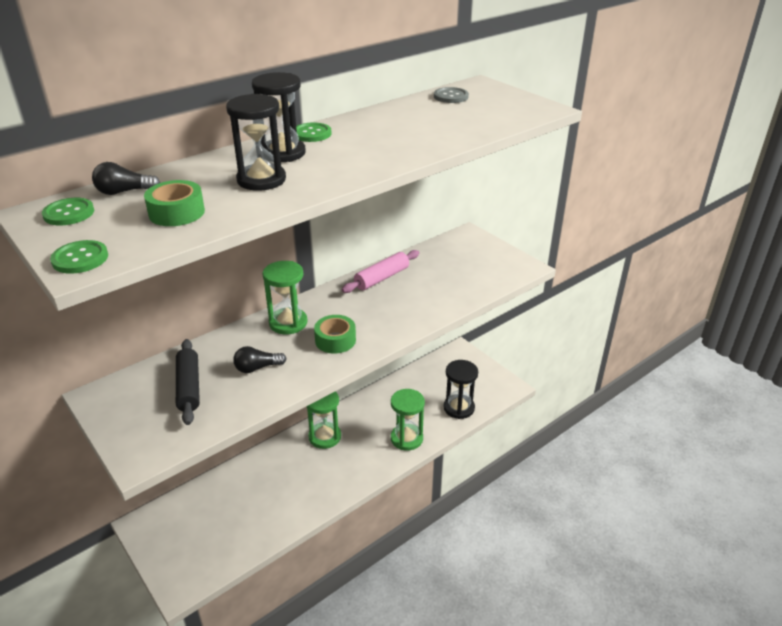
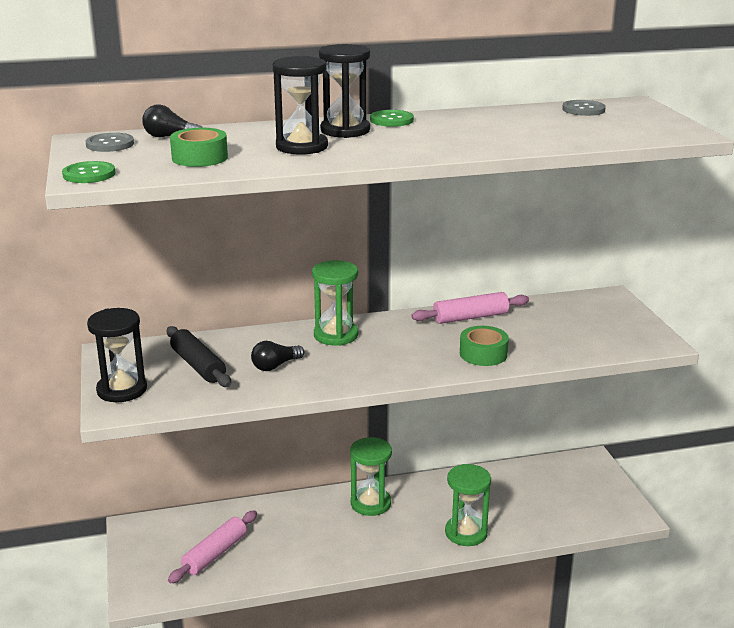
camera: 25 degrees right, 10 degrees down
(69, 213) = (110, 144): green button -> grey button
(189, 387) = (198, 365): black rolling pin -> black rolling pin turned 45 degrees counterclockwise
(225, 524) = (215, 554): none -> pink rolling pin
(257, 368) = (275, 366): black light bulb -> black light bulb turned 45 degrees counterclockwise
(335, 340) = (374, 361): green tape -> green tape (483, 354)
(459, 408) = (552, 520): black hourglass -> black hourglass (122, 390)

